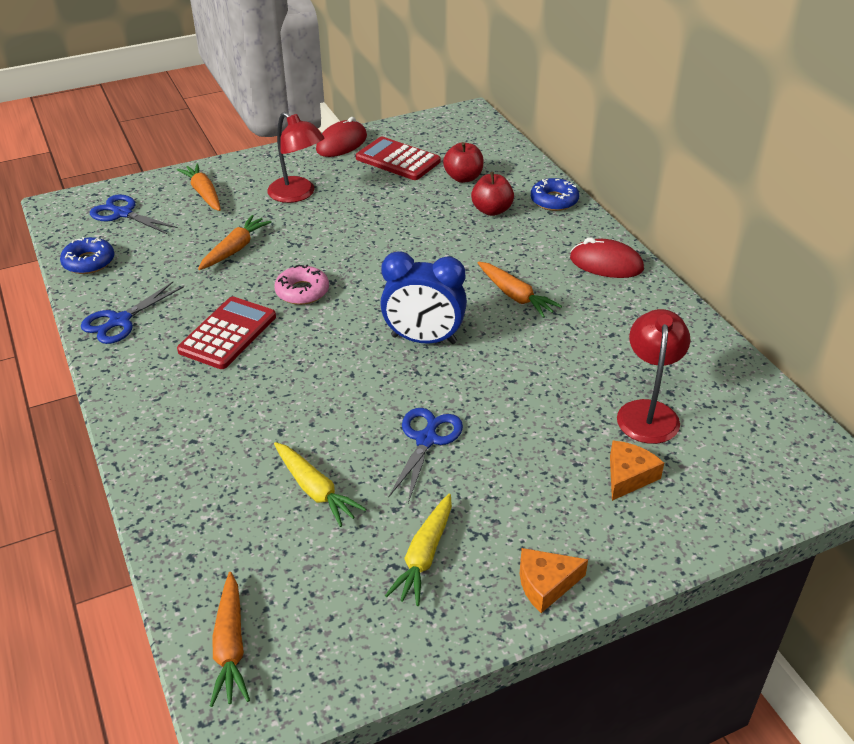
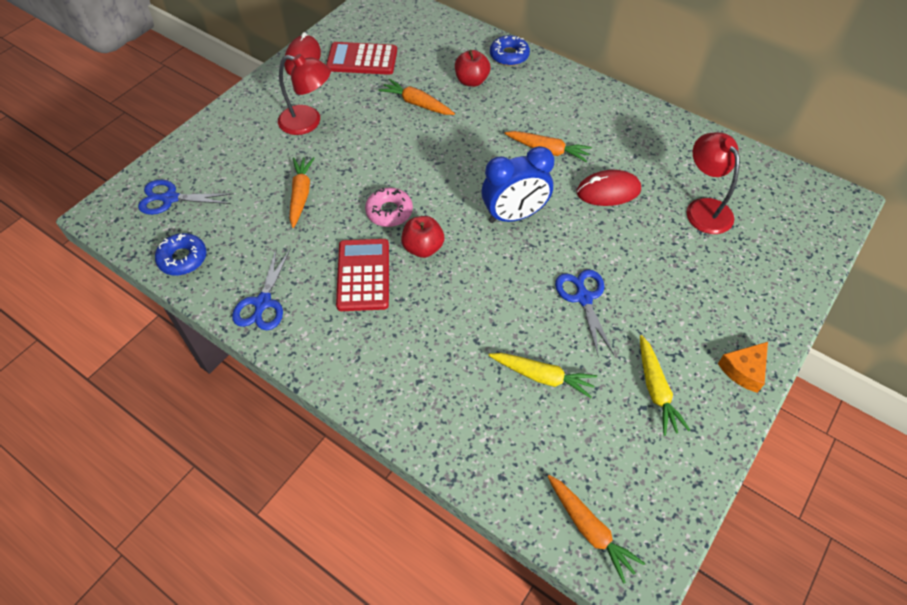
camera: 30 degrees left, 15 degrees up
(204, 194) = (226, 151): orange carrot -> orange carrot (417, 104)
(463, 178) = (427, 58): red apple -> red apple (423, 248)
(606, 264) = (587, 98): red mouse -> red mouse (608, 191)
(628, 476) = (729, 264): orange cheese -> none

